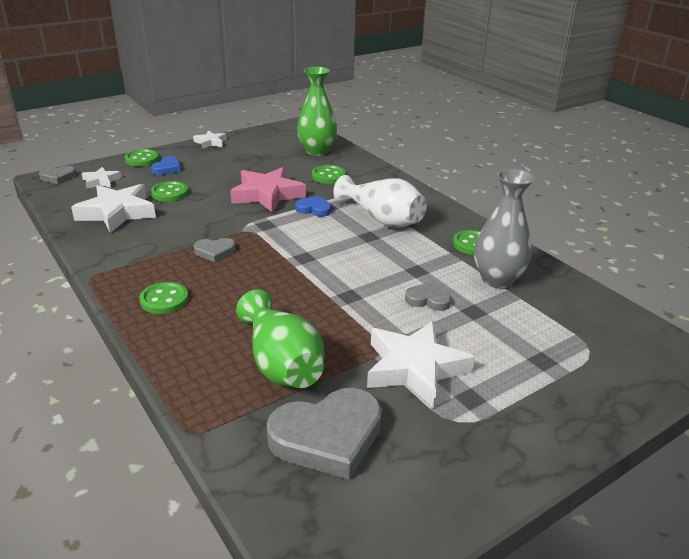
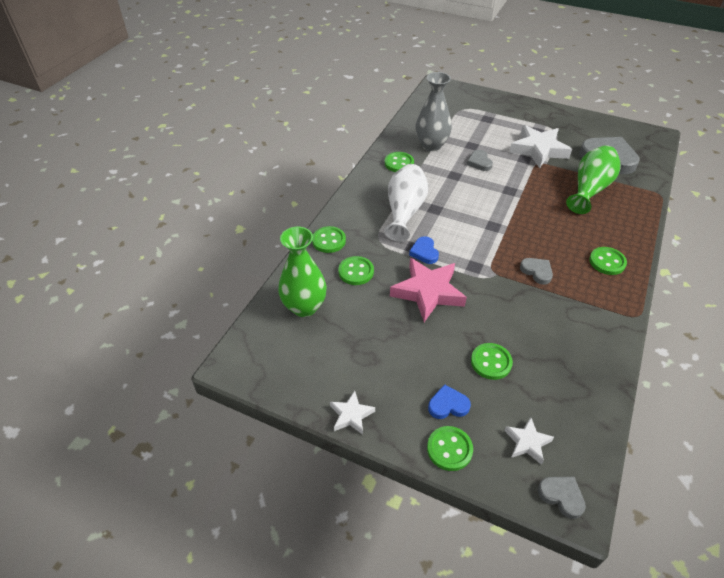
camera: 120 degrees left, 15 degrees up
(117, 213) = (559, 373): white star -> none
(379, 176) = (329, 241): none -> green button

